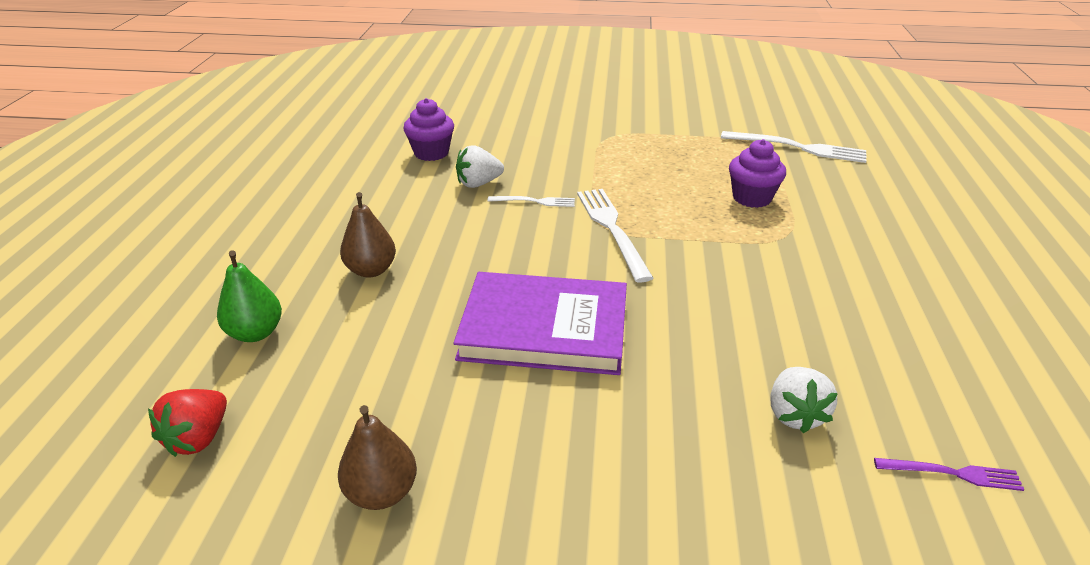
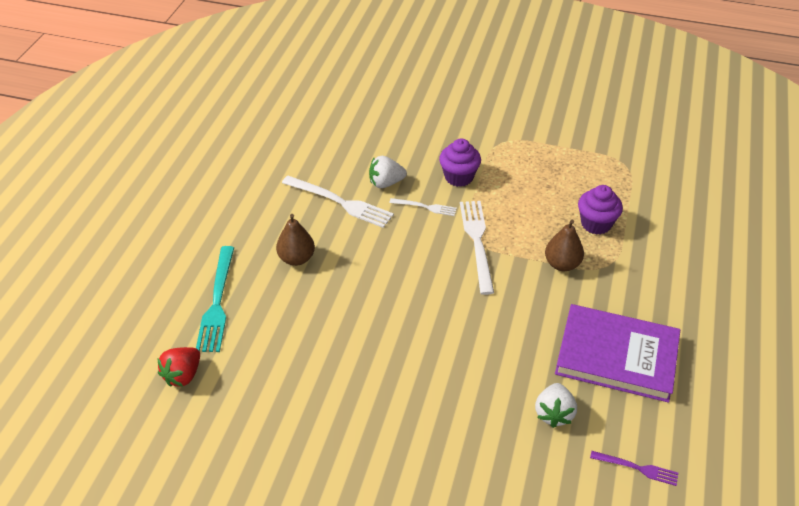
camera: 10 degrees right, 10 degrees up
(255, 333) = (217, 302): green pear -> turquoise fork
(381, 492) = (287, 427): brown pear -> brown pear (562, 264)
(431, 153) = (354, 145): purple cupcake -> purple cupcake (459, 177)
(544, 328) = (407, 324): purple book -> purple book (616, 356)
(797, 148) = (656, 173): white fork -> white fork (340, 202)

